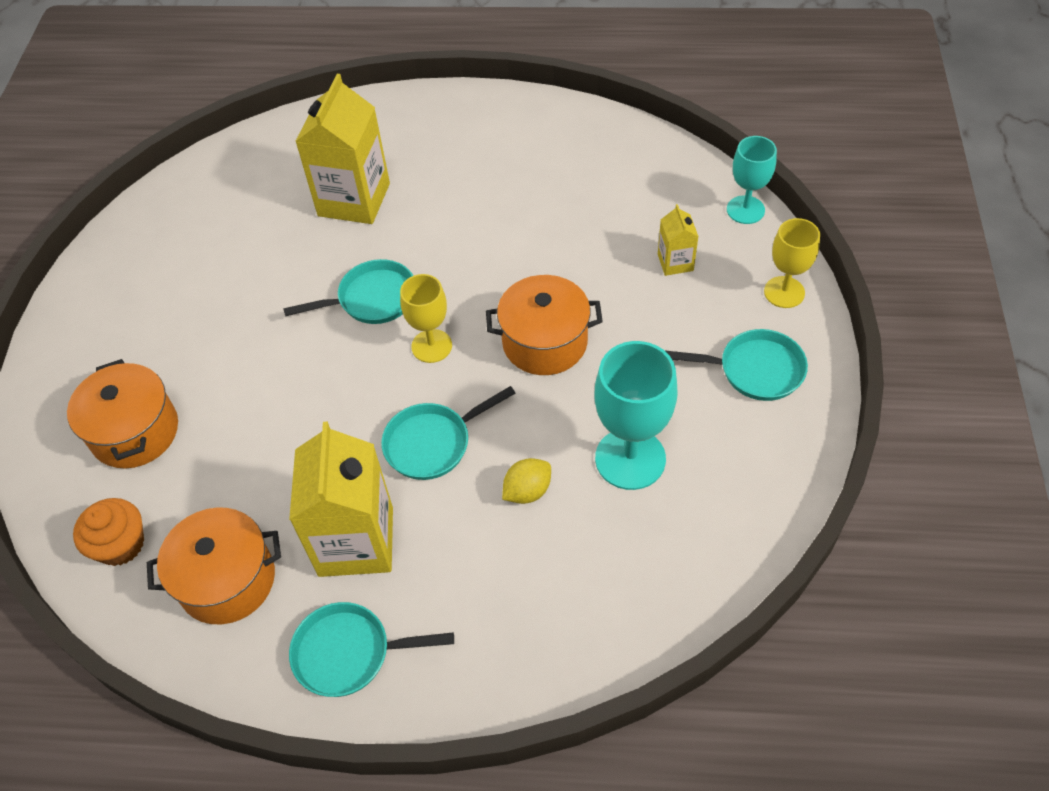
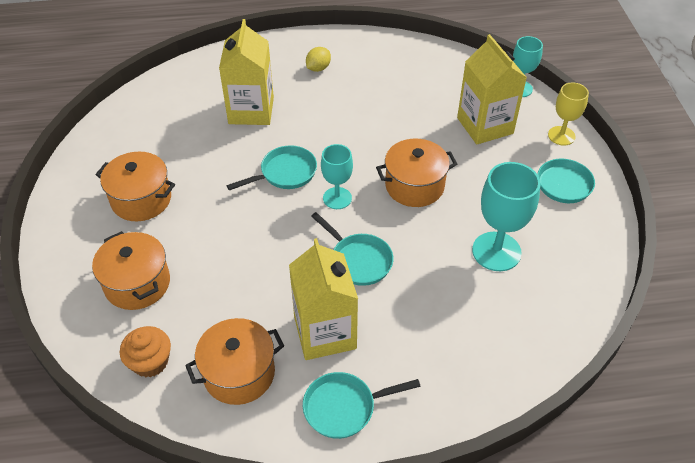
camera: 15 degrees left, 5 degrees down
(173, 312) = (141, 199): none -> orange pot
(431, 346) = (337, 198): yellow goblet -> turquoise goblet
(433, 443) = (358, 260): turquoise pan -> turquoise pan turned 90 degrees counterclockwise
(527, 491) = (434, 282): yellow lemon -> yellow lemon (318, 68)
(675, 262) = (485, 126): yellow carton -> yellow carton, size x2.09

